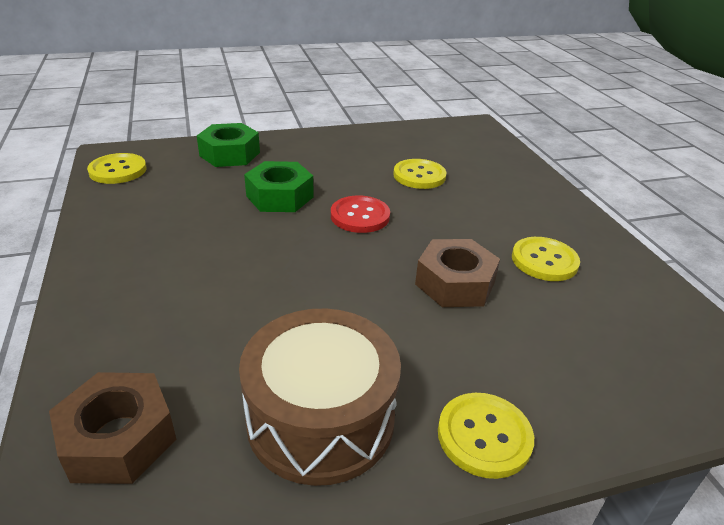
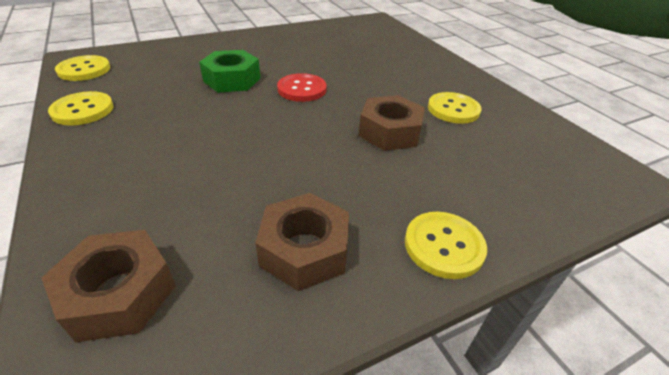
camera: 10 degrees left, 5 degrees up
(230, 154) = (183, 51): green nut -> none
(320, 418) = (304, 250): brown drum -> brown nut
(419, 176) = (342, 57): yellow button -> yellow button (83, 110)

